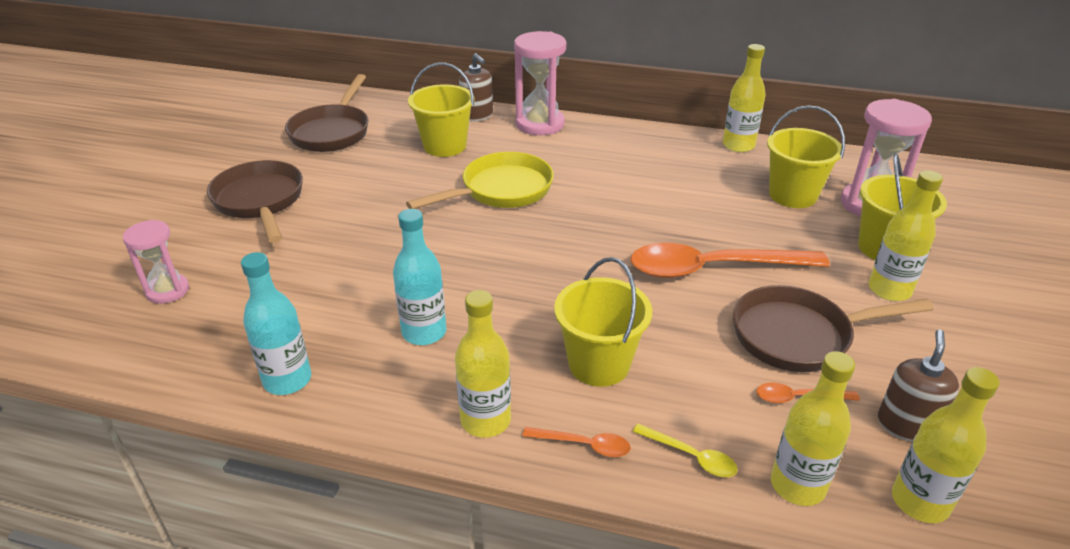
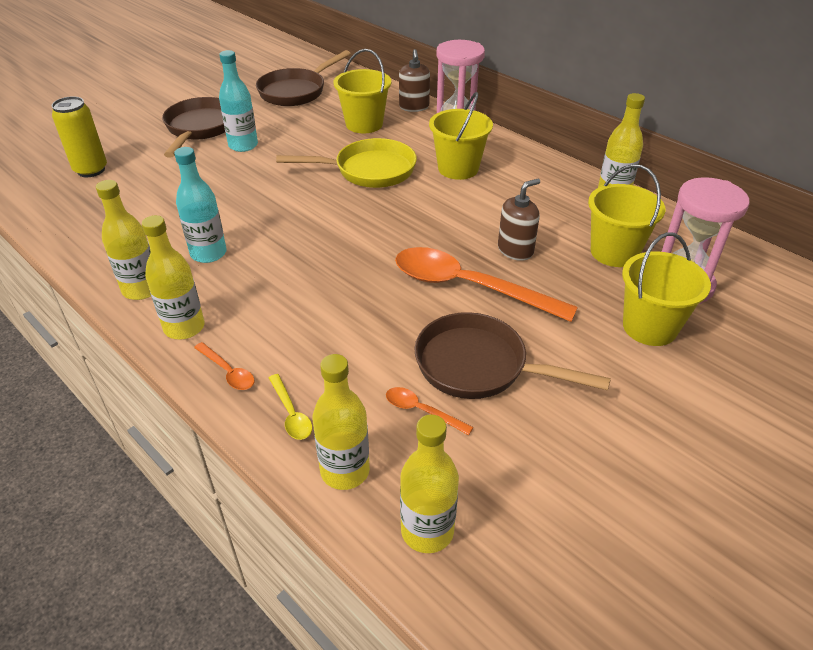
camera: 30 degrees right, 5 degrees up
(167, 291) = (91, 170): pink hourglass -> yellow can
(287, 380) = (99, 252): turquoise bottle -> turquoise bottle (243, 145)
(599, 364) = (299, 322): yellow bucket -> yellow bucket (458, 168)
(889, 290) = (609, 363): yellow bottle -> yellow bottle (141, 289)
(906, 425) = (487, 472): brown soap dispenser -> brown soap dispenser (515, 250)

